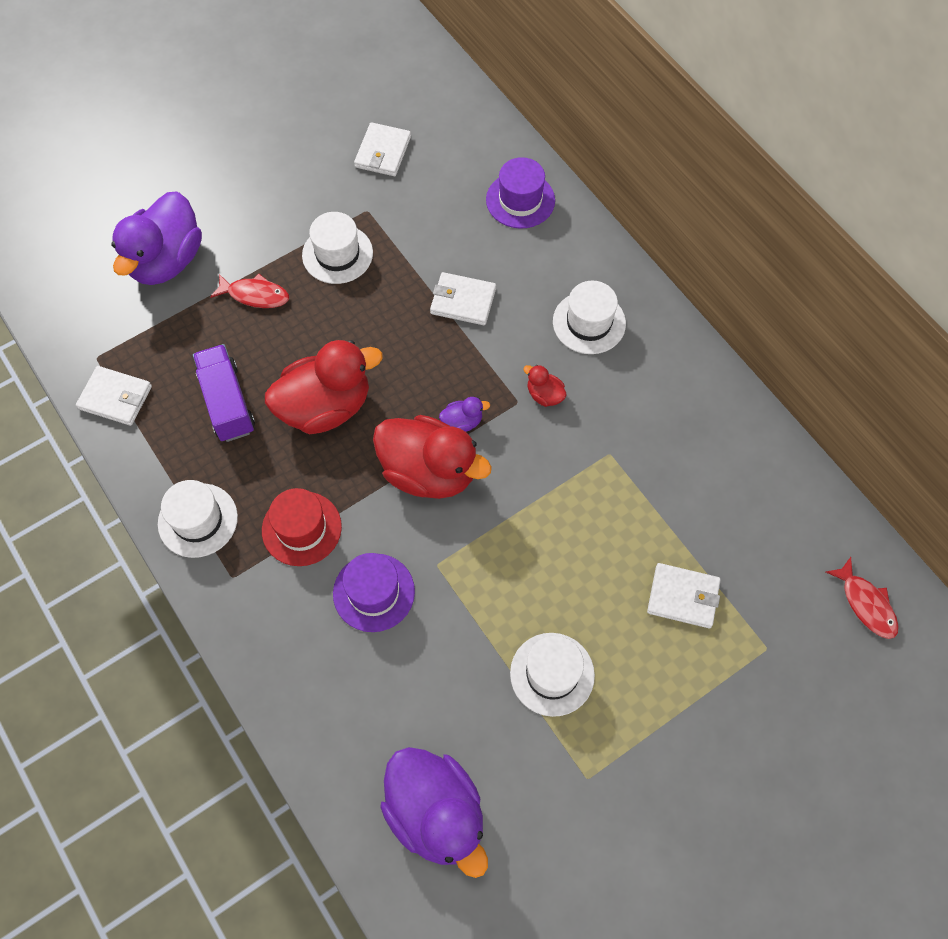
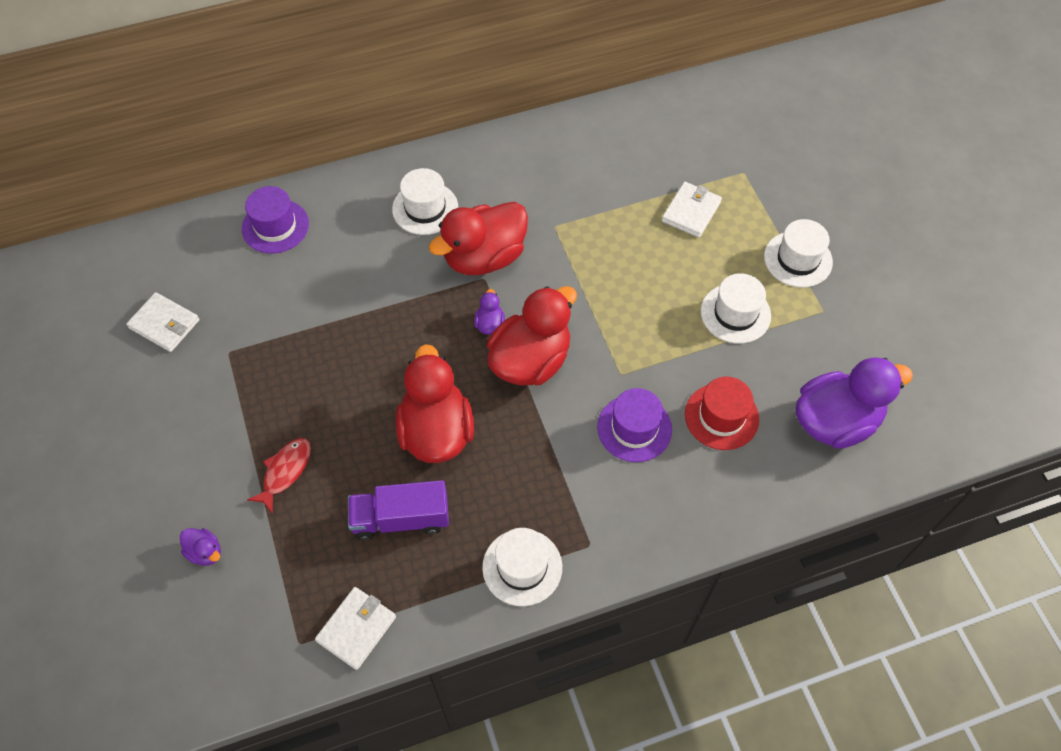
camera: 75 degrees left, 5 degrees down
(167, 261) = (205, 552): purple duck -> purple duck, size x0.42
(301, 528) = (557, 475): red hat -> red hat (721, 416)
(337, 254) = (268, 388): white hat -> white hat (798, 259)
(463, 301) = (365, 295): white wallet -> none
(544, 395) = (484, 257): red duck -> red duck, size x2.36
(866, 604) = (722, 106): red fish -> none

